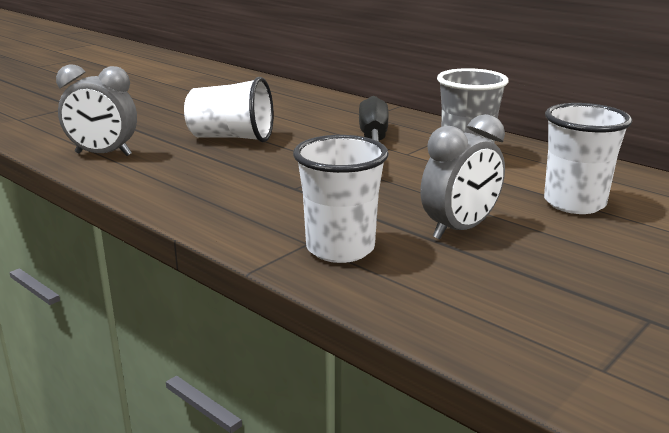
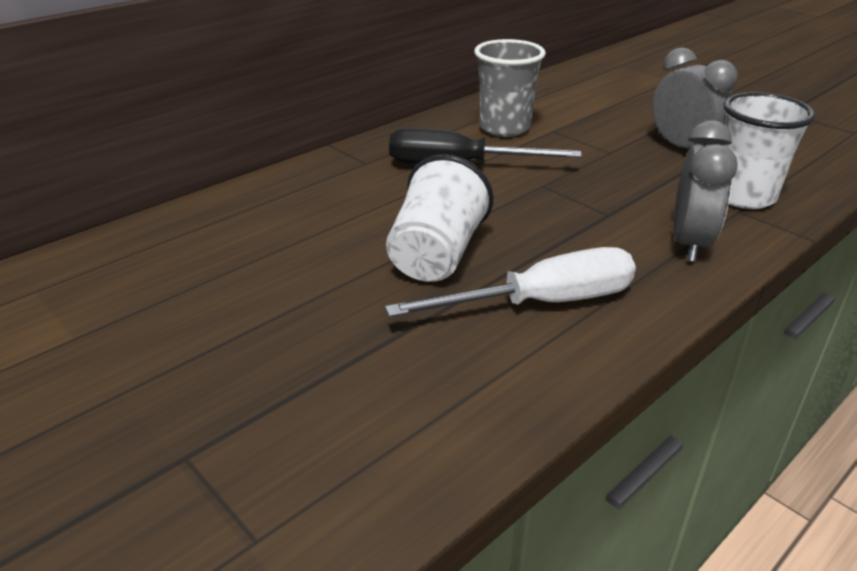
camera: 85 degrees left, 10 degrees up
(103, 154) = (503, 369): grey clock -> grey clock (689, 243)
(166, 163) = (541, 303): none -> white screwdriver
(574, 203) = (615, 105): white cup -> none

